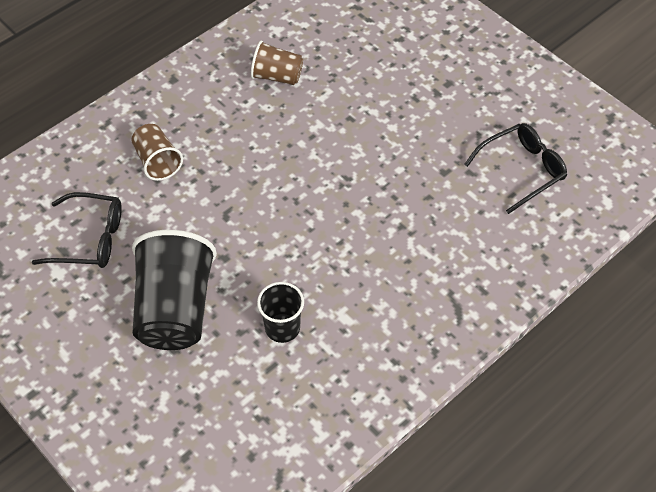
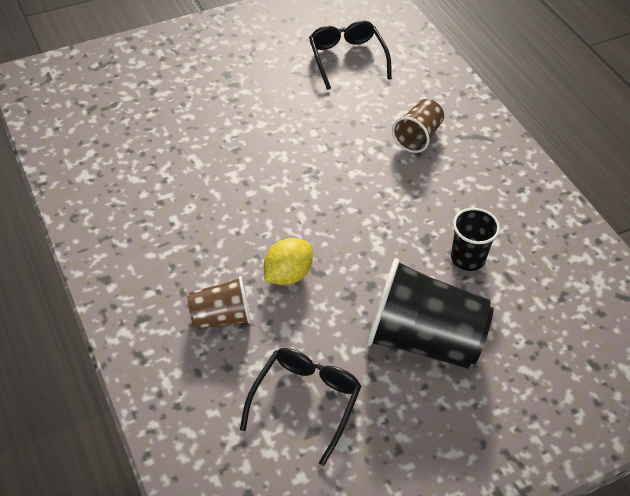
camera: 75 degrees left, 5 degrees down
(215, 194) = (287, 275): none -> yellow lemon
(277, 76) = (151, 190): brown cup -> brown cup (417, 137)

